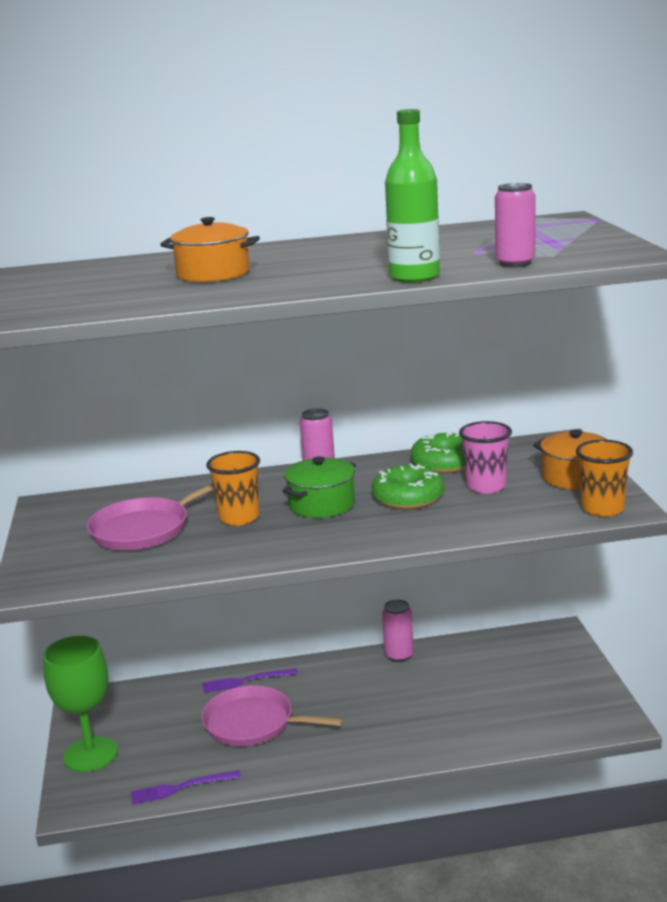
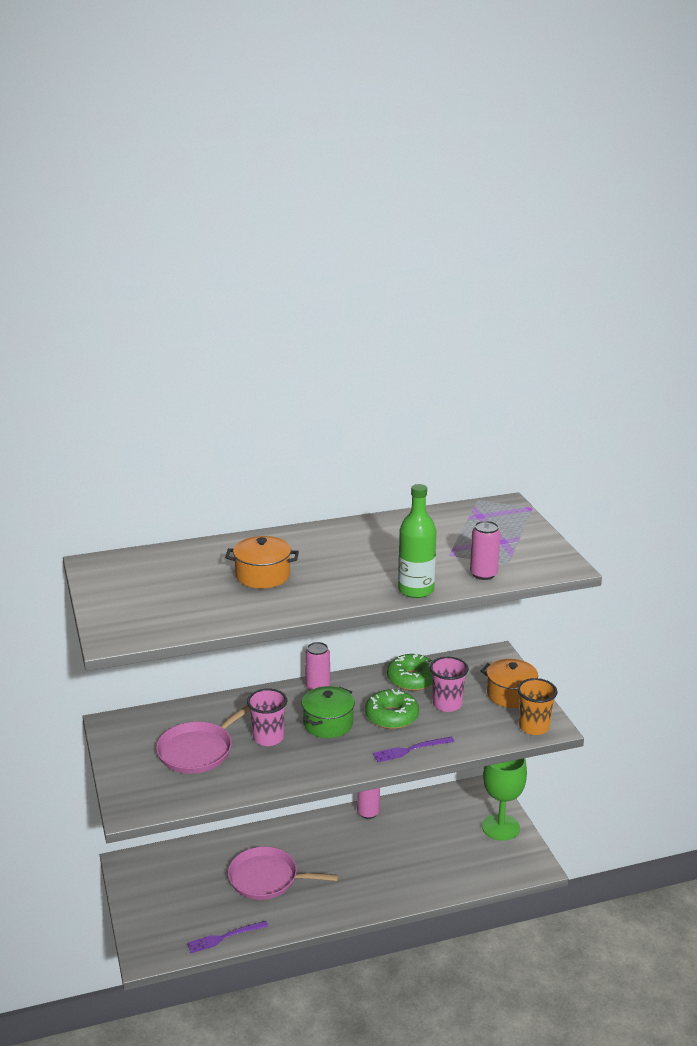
camera: 10 degrees left, 5 degrees up
(90, 754) = (146, 912): green goblet -> green goblet (500, 827)
(239, 518) = (268, 738): orange cup -> pink cup
(246, 681) = (253, 840): purple fork -> purple fork (410, 749)

